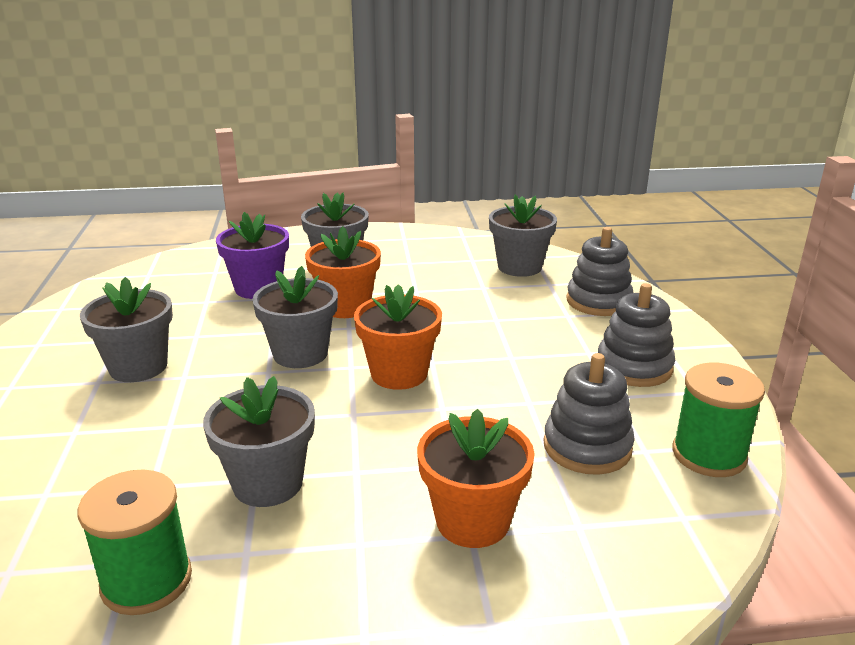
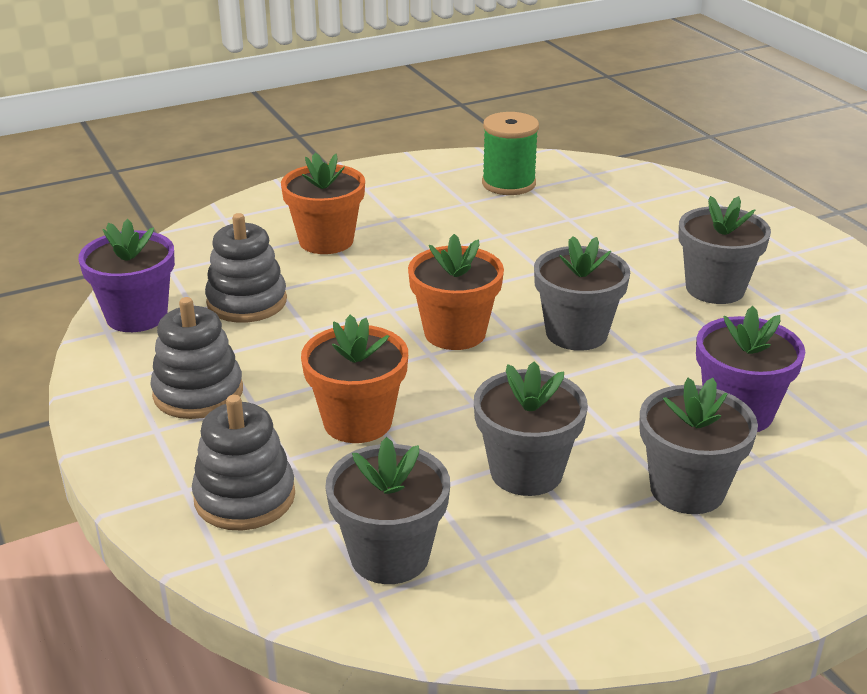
camera: 160 degrees right, 5 degrees up
(268, 483) = (489, 234): grey flower pot -> grey flower pot (526, 472)
(346, 306) = (591, 407): orange flower pot -> orange flower pot (357, 422)
(709, 455) = (136, 316): green spool -> purple flower pot

